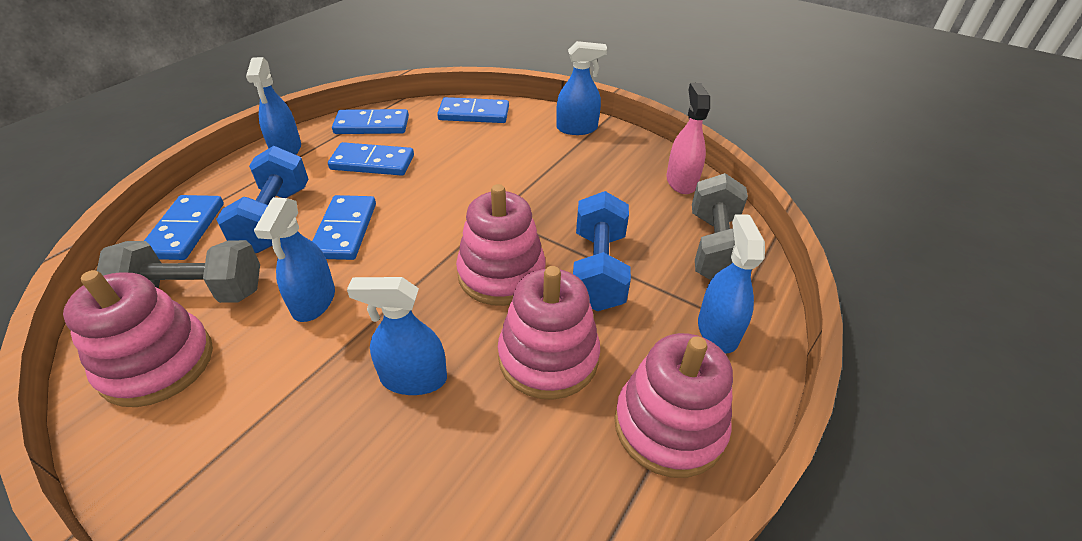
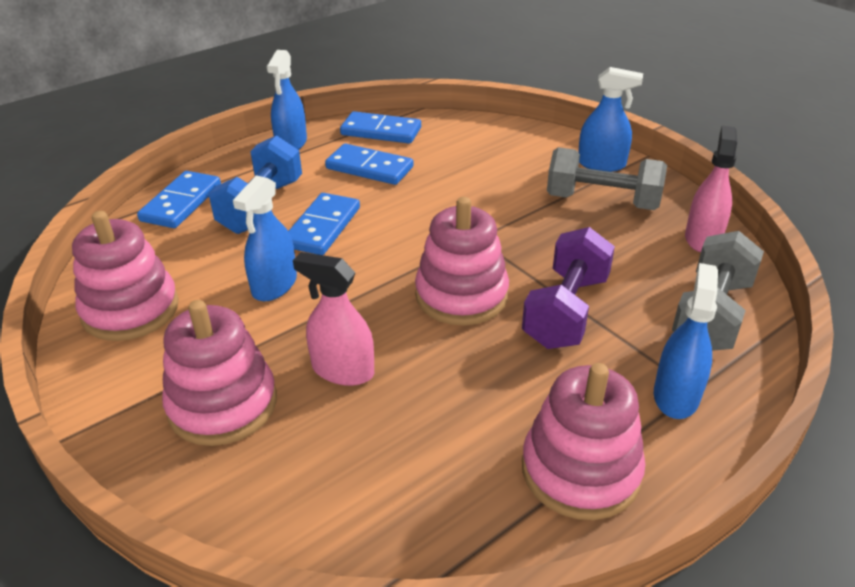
camera: 20 degrees right, 5 degrees down
(195, 293) = (175, 258): grey dumbbell -> grey dumbbell (602, 201)
(413, 378) = (342, 370): blue spray bottle -> pink spray bottle
(474, 114) = (491, 133): blue domino -> none
(548, 357) = (479, 381): pink stacking toy -> pink stacking toy (223, 404)
(598, 270) = (566, 311): blue dumbbell -> purple dumbbell

